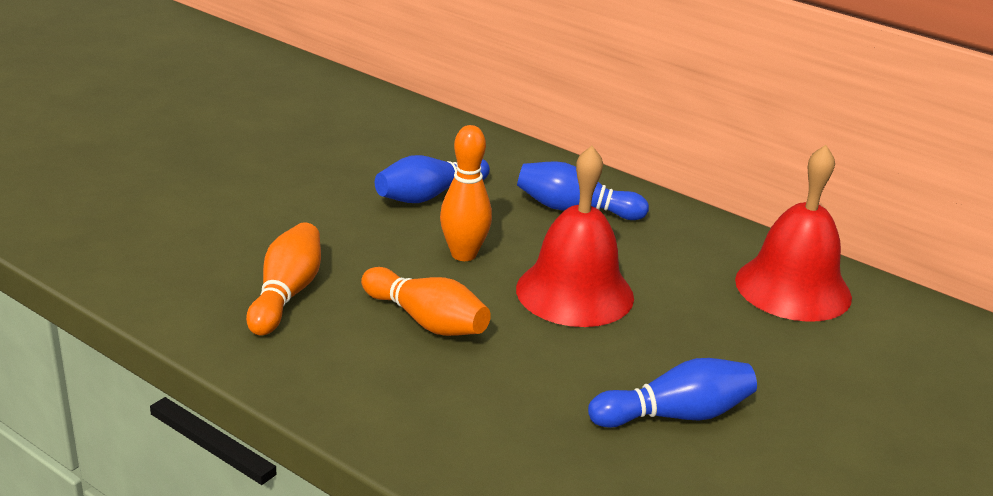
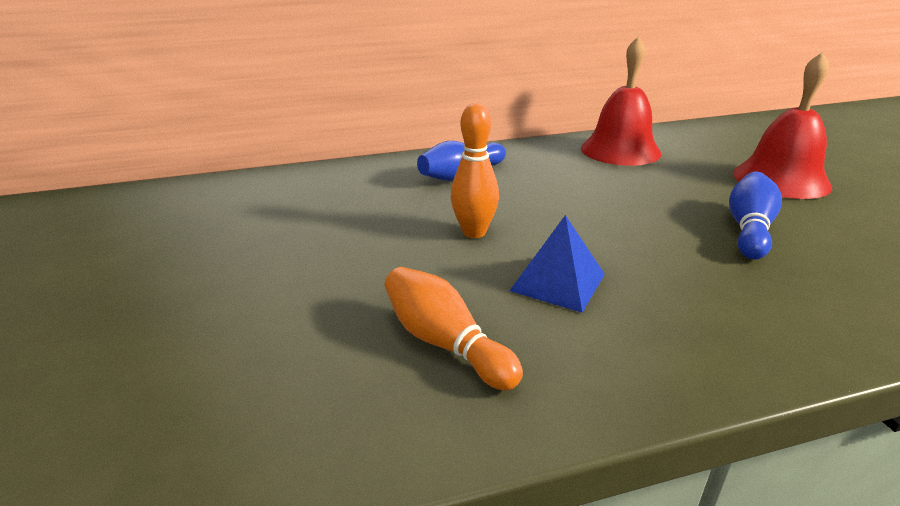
camera: 50 degrees left, 0 degrees up
(426, 321) = (558, 282): orange bowling pin -> blue pyramid
(429, 195) = (371, 216): blue bowling pin -> none
(574, 292) = (569, 210): red bell -> red bell (780, 179)

